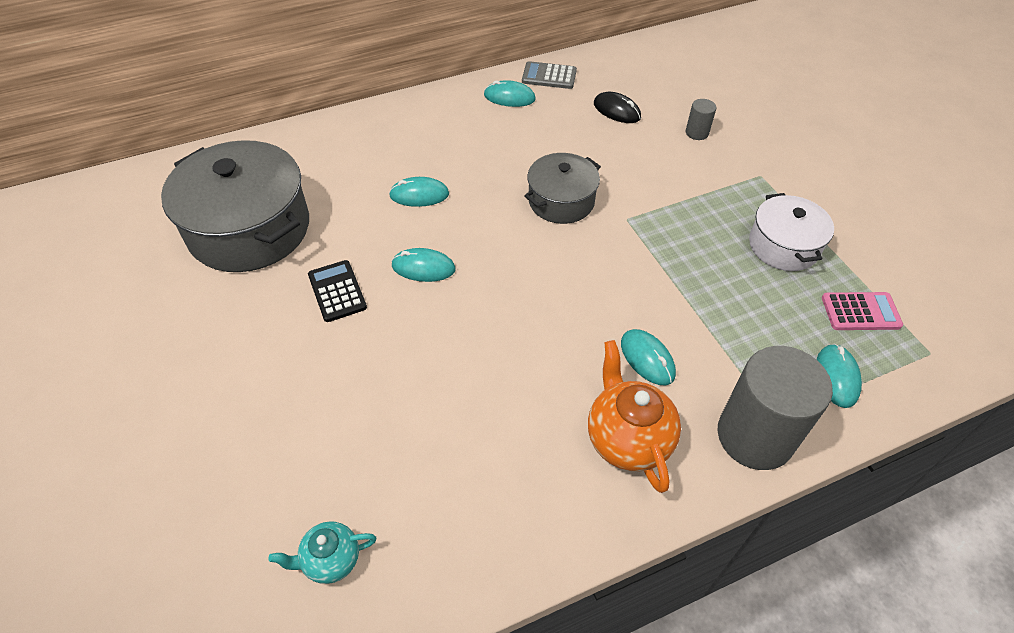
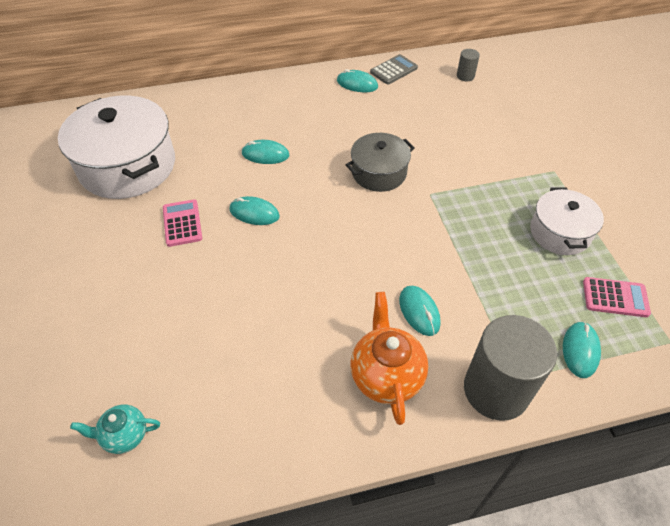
camera: 10 degrees right, 0 degrees up
(249, 229) = (128, 166): grey pot -> white pot
(337, 291) = (182, 223): black calculator -> pink calculator
(549, 76) = (393, 70): grey calculator -> grey calculator turned 120 degrees clockwise
(617, 110) = (443, 104): black mouse -> none
(697, 133) = (507, 129): grey cylinder -> grey cylinder (465, 76)

